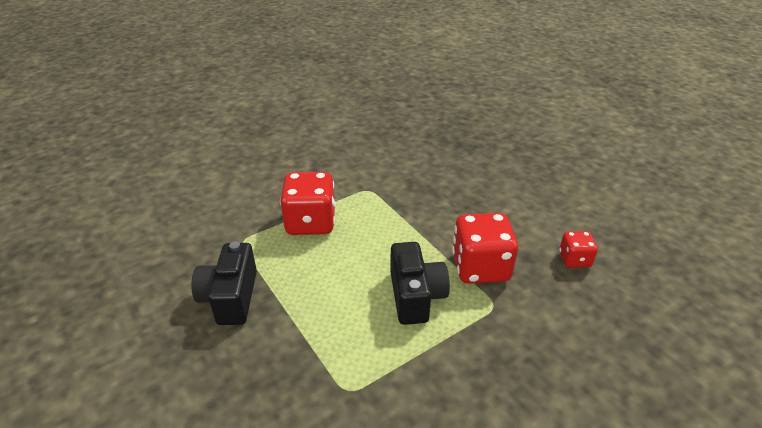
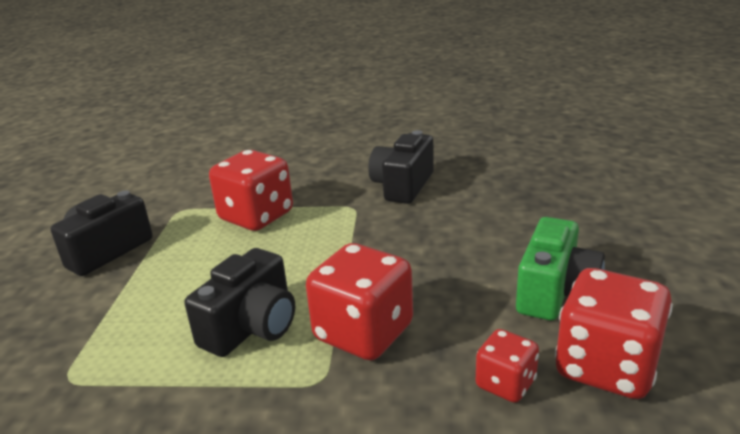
camera: 40 degrees right, 10 degrees down
(380, 162) = (403, 186): none -> black camera
(540, 200) = (555, 292): none -> green camera
(601, 230) = (606, 366): none -> red dice

